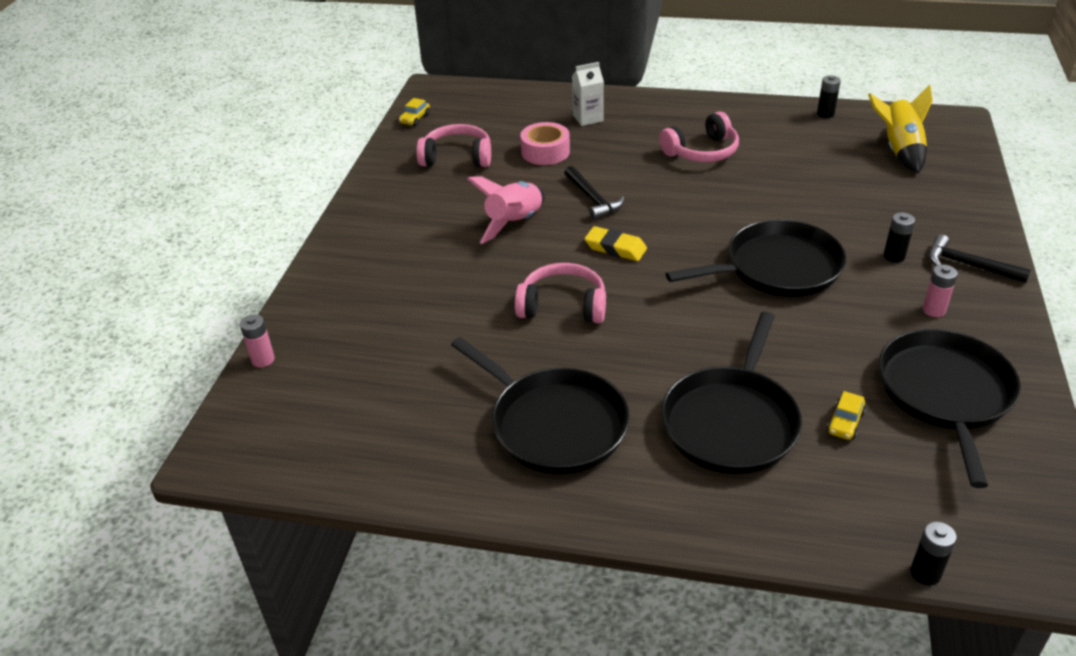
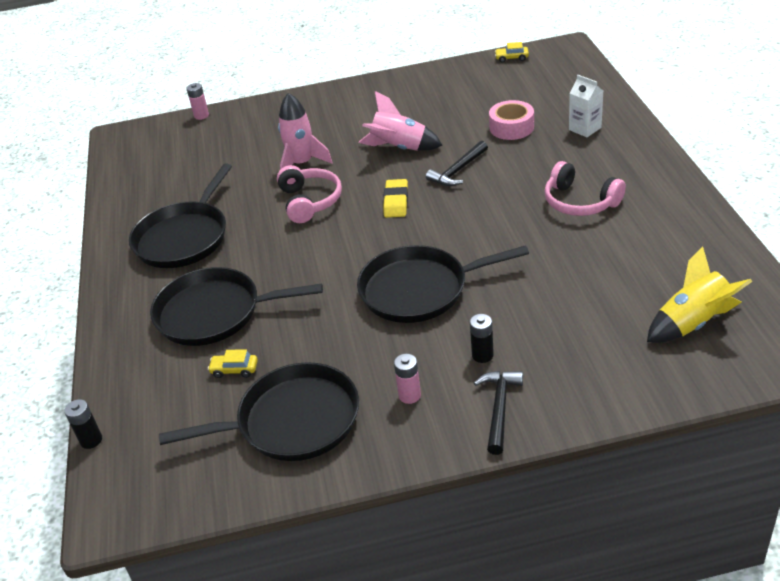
camera: 70 degrees right, 0 degrees up
(457, 157) = (471, 94): pink headphones -> none
(477, 296) = (302, 164): none -> pink rocket
(777, 268) = (419, 289): black pan -> black pan turned 120 degrees clockwise
(825, 114) = (726, 256): black battery -> none

